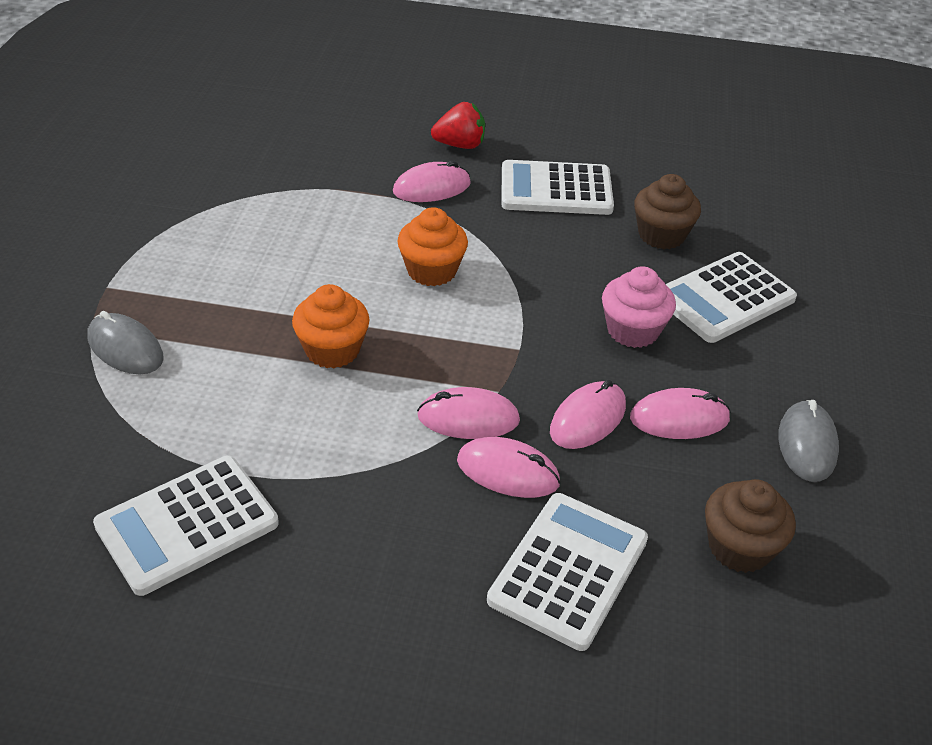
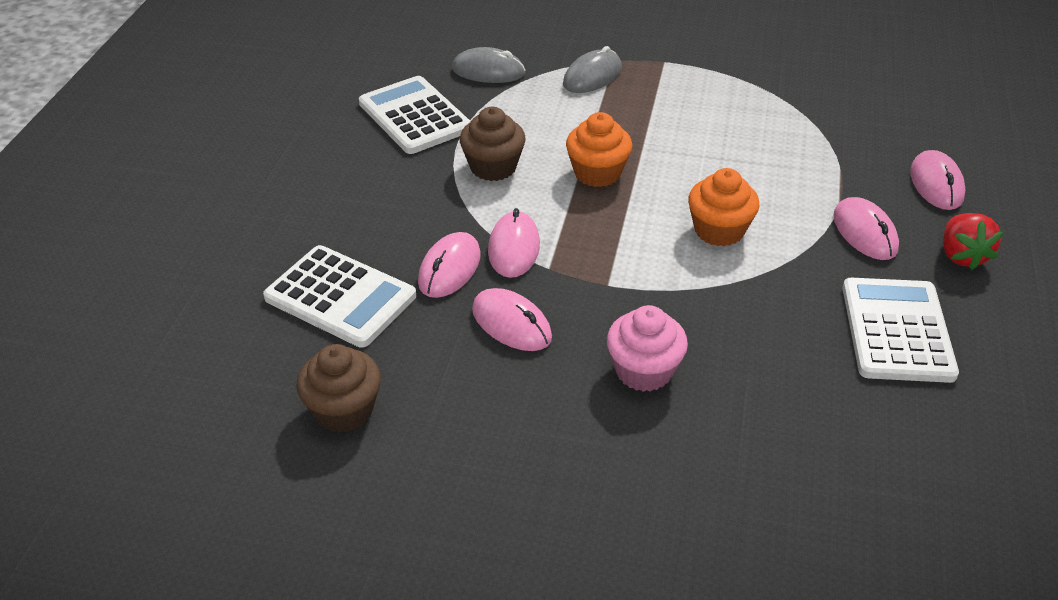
camera: 95 degrees right, 0 degrees up
(661, 235) = (829, 419): brown cupcake -> brown cupcake (493, 167)
(679, 418) = (510, 391): pink mouse -> pink mouse (936, 184)
(724, 298) = (712, 462): white calculator -> none
(806, 444) = (469, 492): grey mouse -> grey mouse (488, 71)

